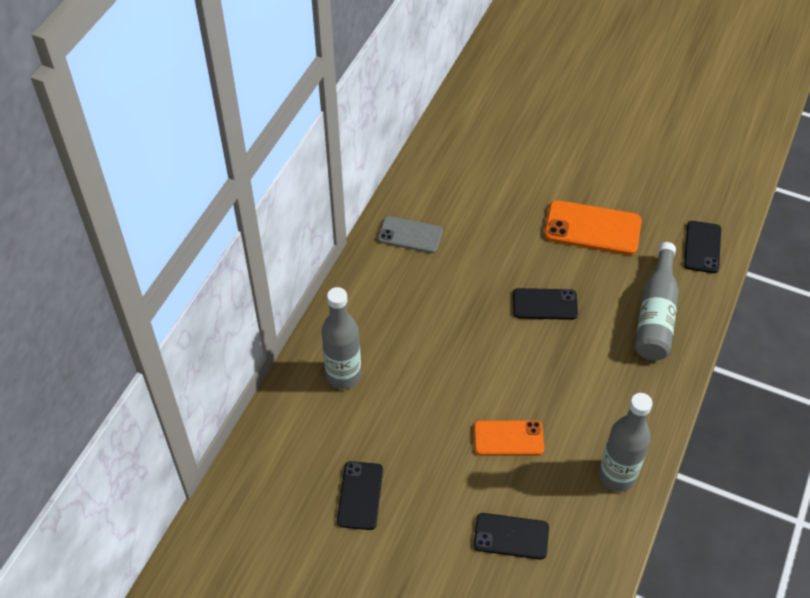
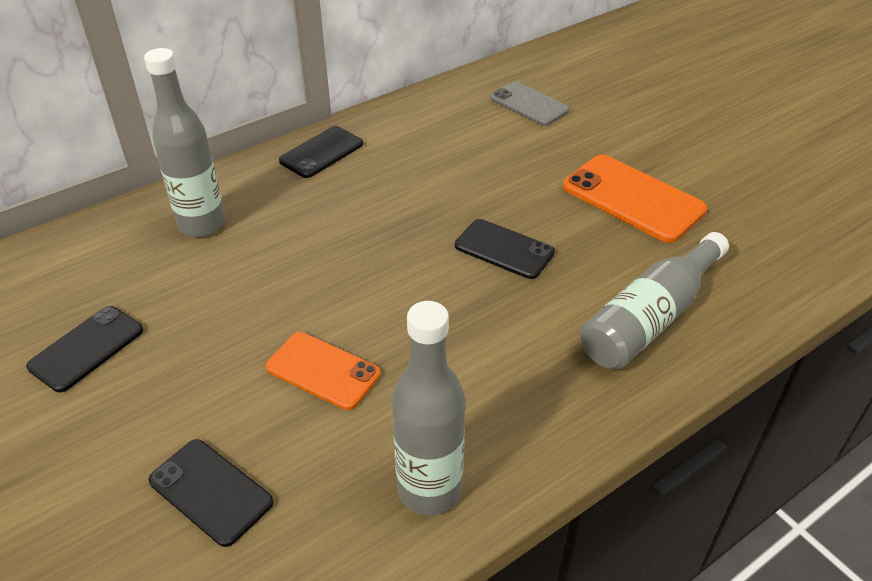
camera: 30 degrees right, 10 degrees down
(410, 235) = (405, 132): grey phone -> grey phone (529, 104)
(702, 247) = (778, 270): black phone -> black phone (321, 152)

